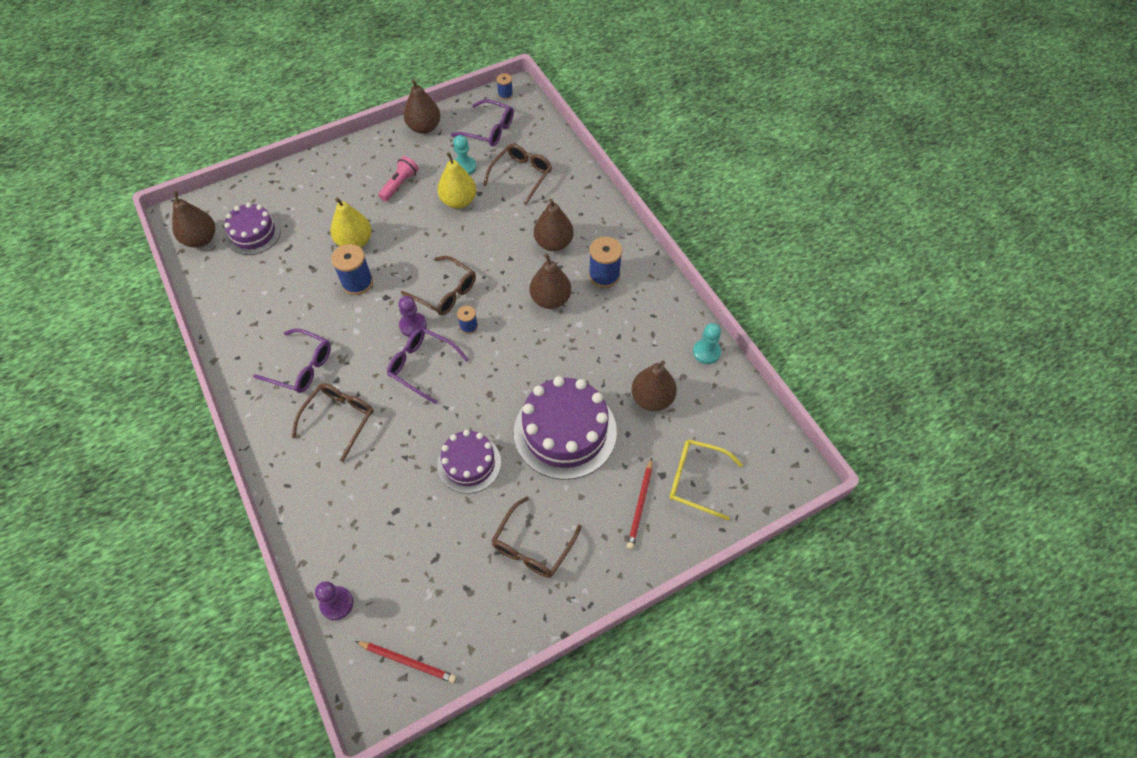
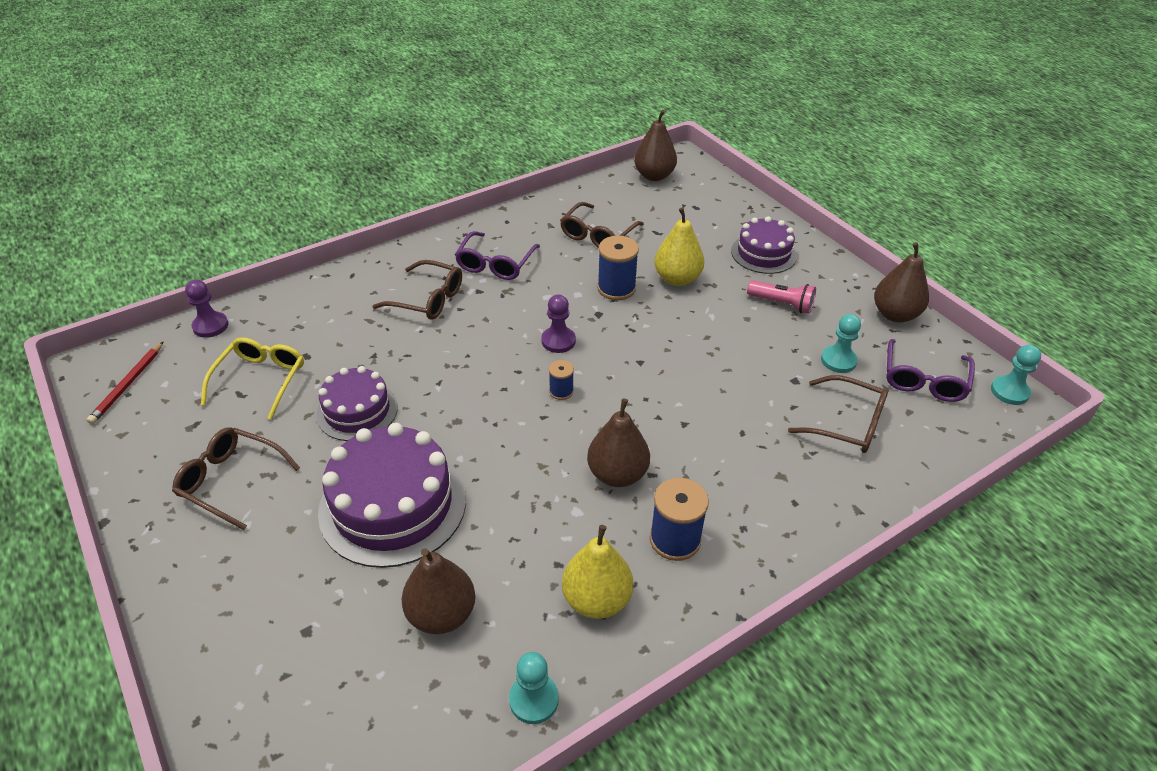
camera: 85 degrees right, 15 degrees down
(253, 233) = (670, 206): purple cake -> purple cake (763, 253)
(422, 366) = (498, 355): purple glasses -> none
(445, 292) = (613, 364): brown glasses -> brown glasses (597, 235)
(459, 201) = (772, 361): yellow pear -> yellow pear (596, 599)
(505, 94) = (1009, 391): blue spool -> turquoise pawn
(553, 243) = (724, 471): brown pear -> none
(640, 505) = (262, 602): red pencil -> none
(696, 480) = (288, 680): yellow glasses -> yellow glasses (261, 380)

